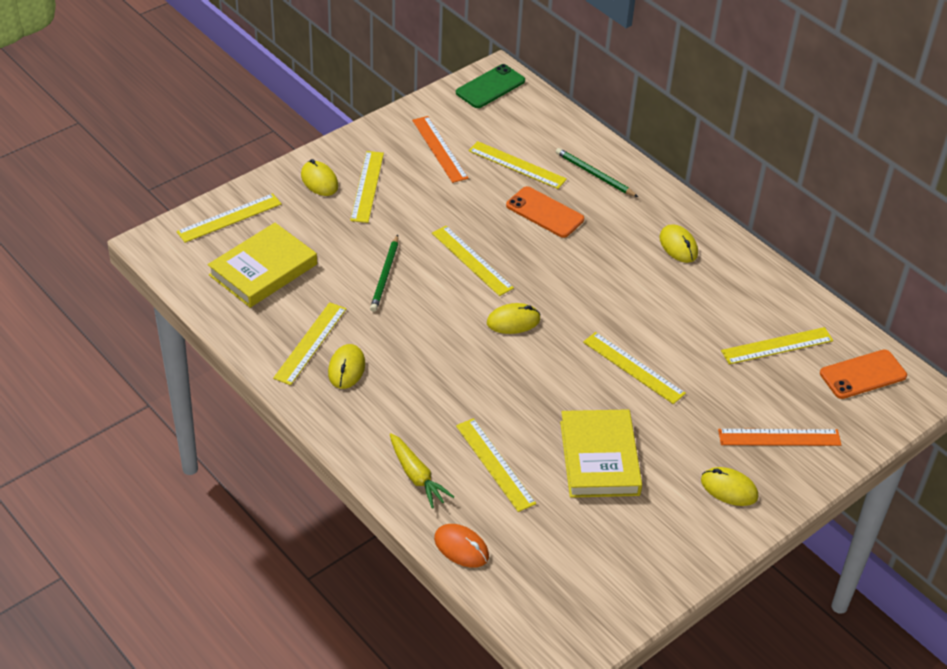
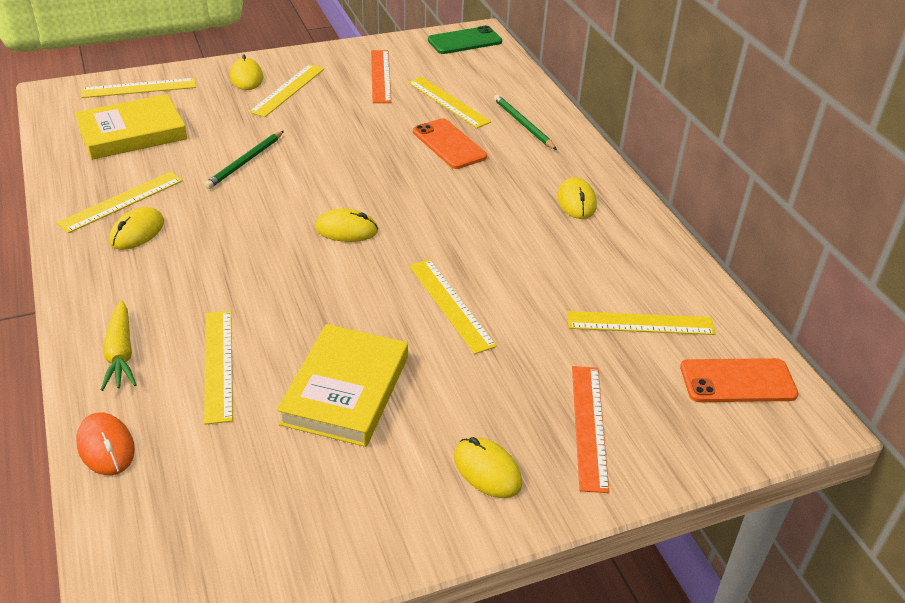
camera: 20 degrees right, 5 degrees down
(472, 260) = (343, 168): yellow ruler -> none
(779, 437) = (589, 426): orange ruler -> orange ruler turned 75 degrees clockwise

